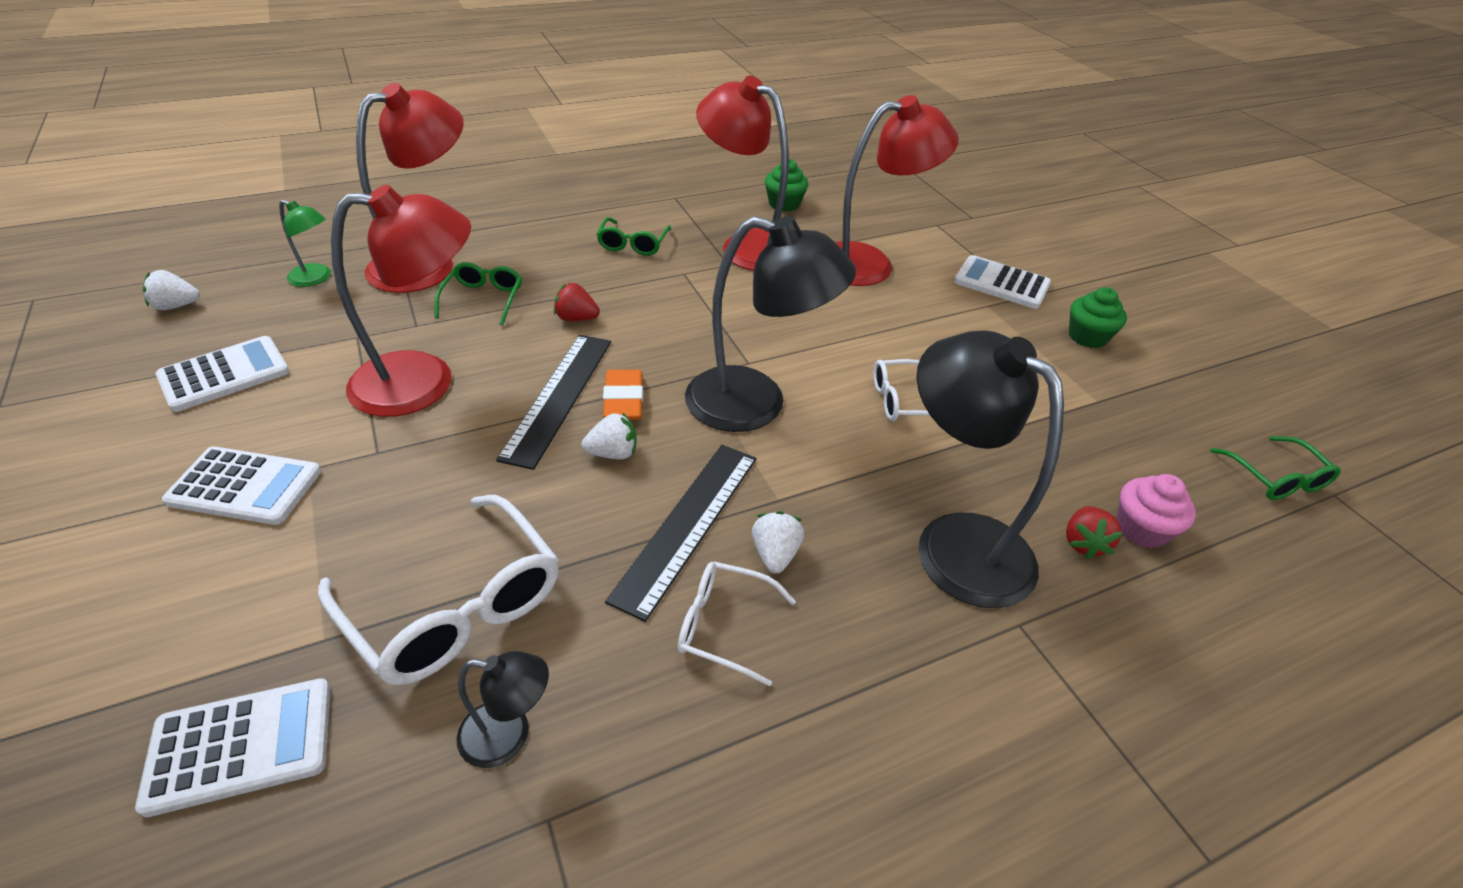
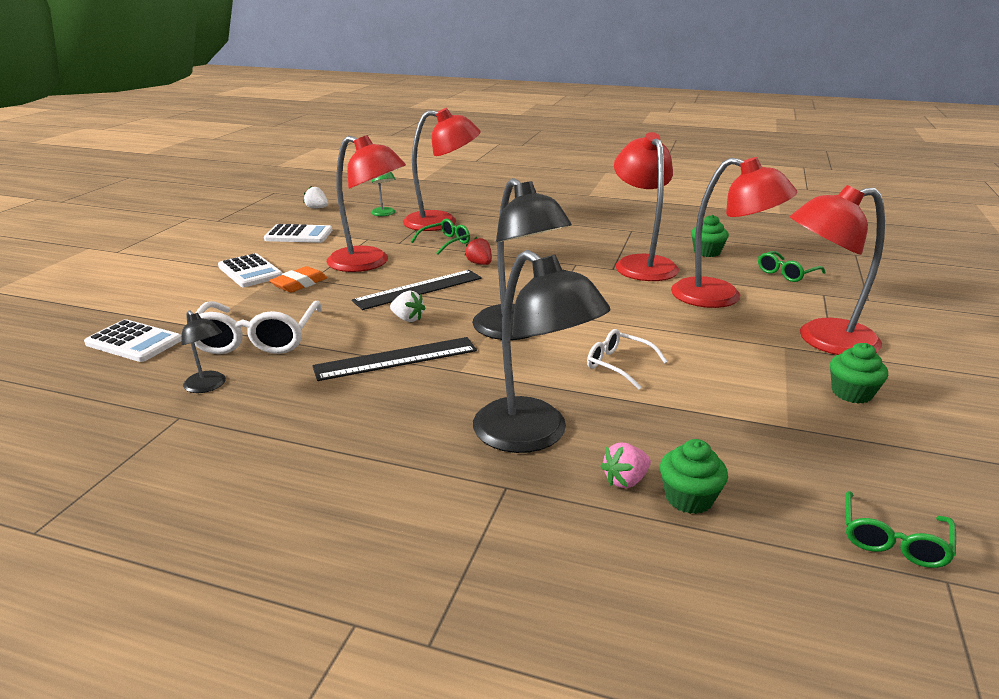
camera: 45 degrees right, 15 degrees down
(623, 400) = (448, 302): orange eraser -> orange eraser (299, 284)
(633, 244) = (566, 243): green glasses -> green glasses (786, 273)
(724, 626) = (347, 400): white glasses -> none
(775, 554) = (419, 389): white strawberry -> none
(956, 542) = (533, 435): black lamp -> black lamp turned 135 degrees clockwise
(1001, 283) = (823, 340): white calculator -> red lamp
(1083, 543) = (625, 480): red strawberry -> pink strawberry
(1141, 529) = (689, 498): pink cupcake -> green cupcake

